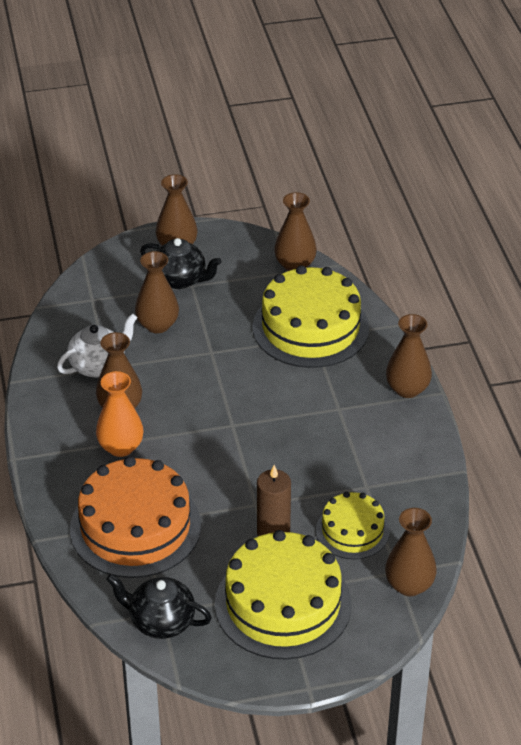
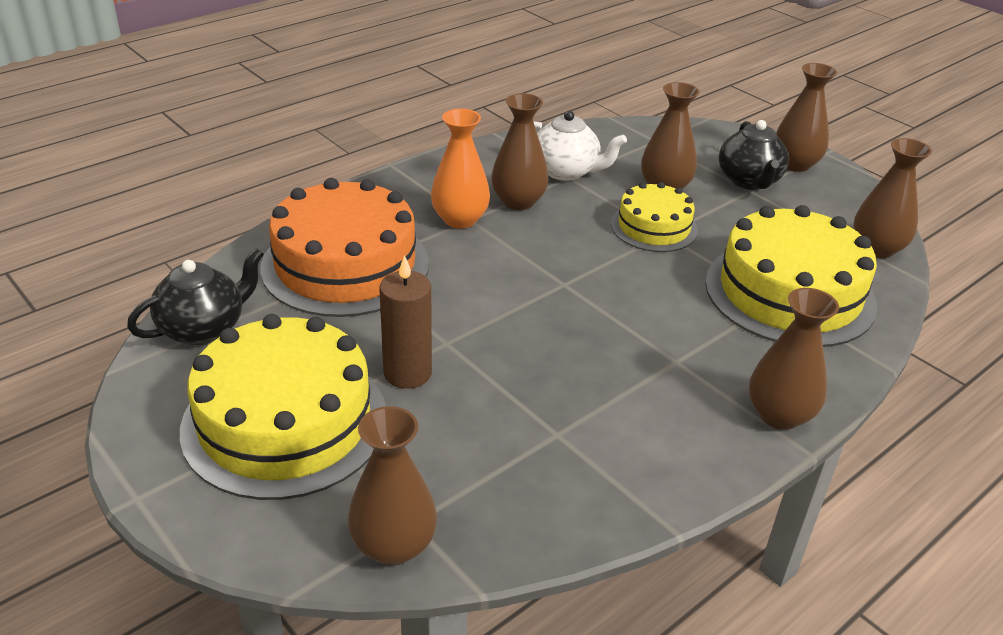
camera: 60 degrees right, 5 degrees down
(161, 622) = (204, 328): black teapot -> black teapot turned 60 degrees clockwise
(352, 531) = (462, 446): yellow cake -> yellow cake (654, 227)

